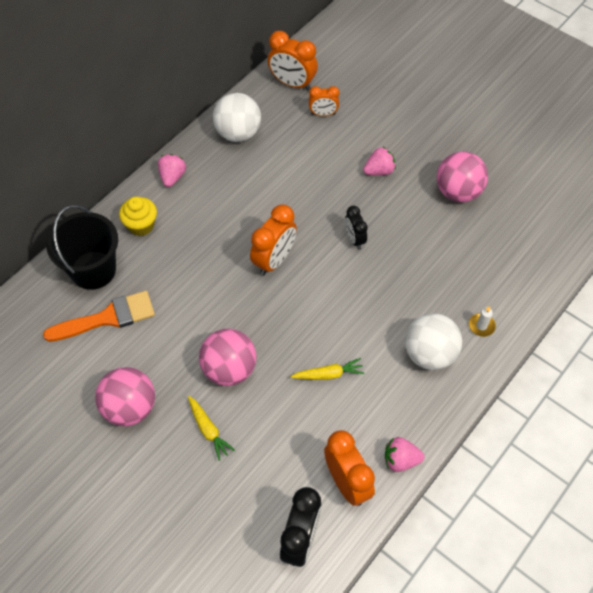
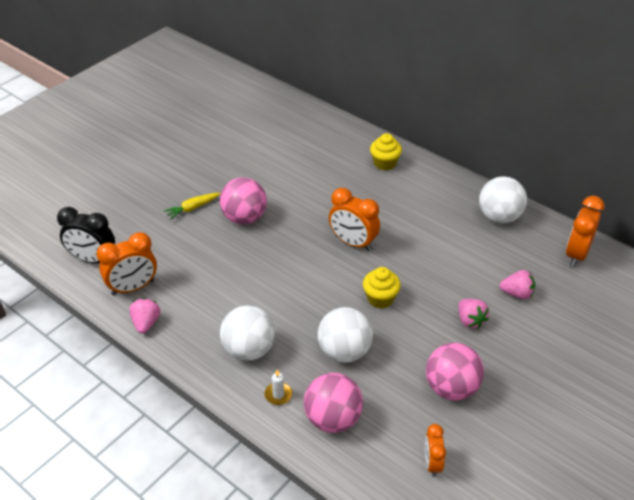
camera: 90 degrees right, 15 degrees down
(93, 270) = (339, 142): black bucket -> none
(108, 318) = (295, 152): orange brush -> none
(130, 408) = (217, 168): pink ball -> pink ball (333, 419)
(172, 177) = (439, 178): pink strawberry -> pink strawberry (517, 293)
(323, 114) = (540, 278): orange clock -> orange clock (432, 463)
(328, 374) = (234, 278): yellow carrot -> none
(354, 239) = (380, 299): black clock -> yellow cupcake
(424, 271) = (344, 351): none -> white ball

